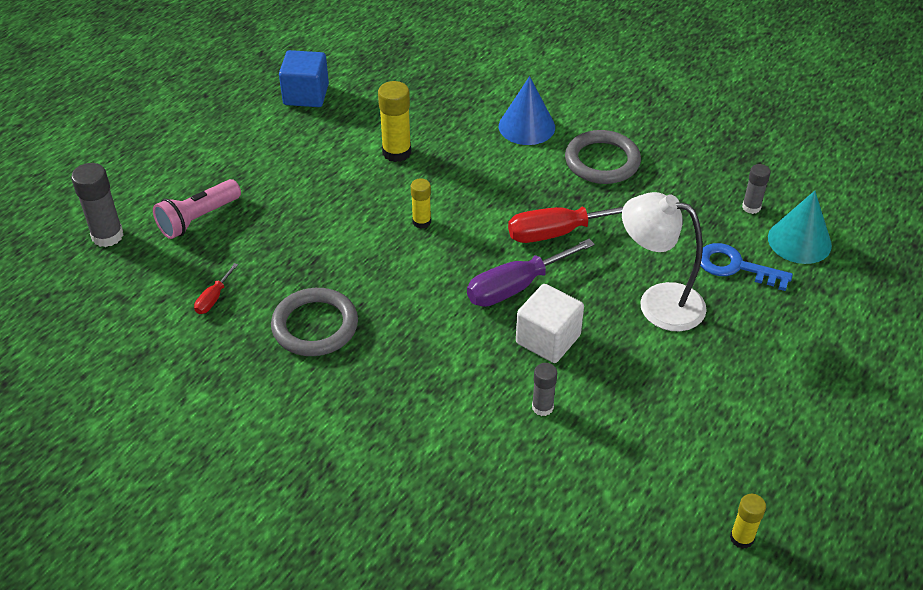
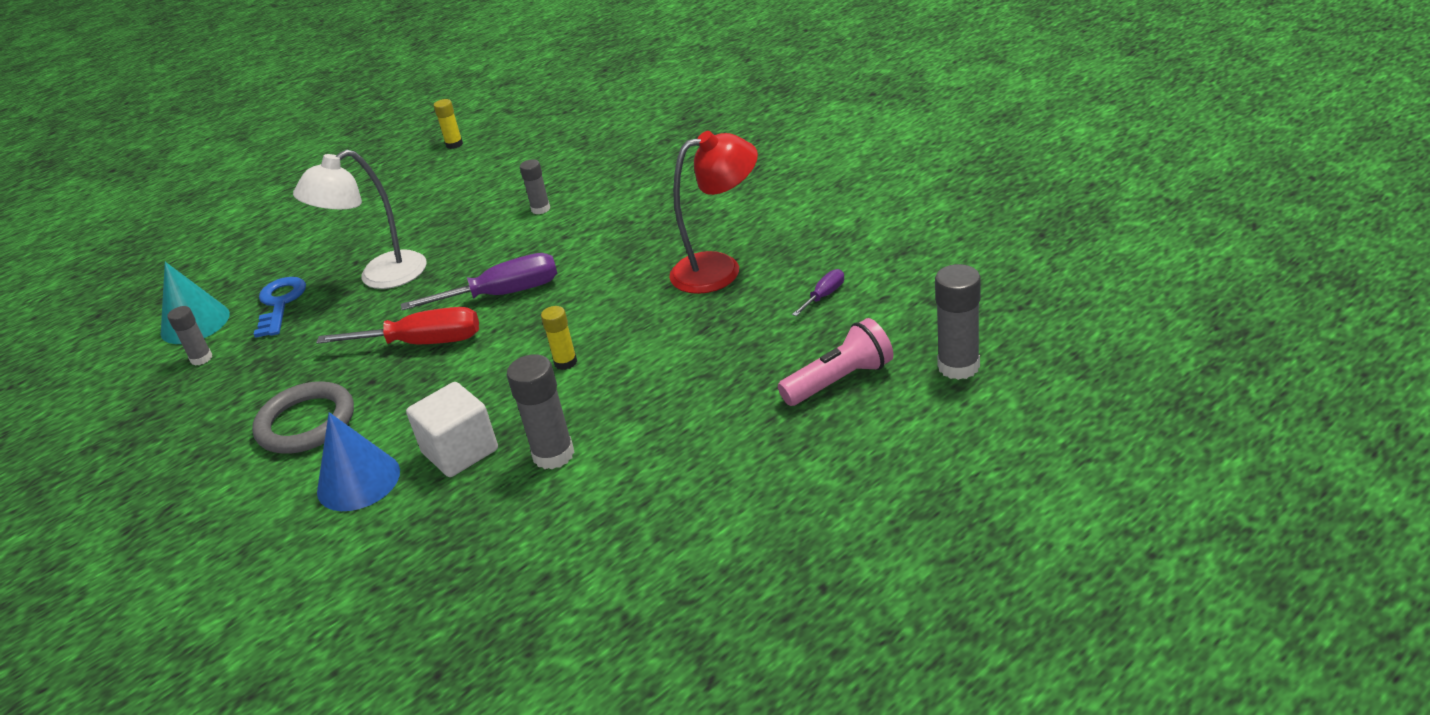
camera: 160 degrees left, 10 degrees down
(213, 298) = (824, 296): red screwdriver -> purple screwdriver
(306, 95) = (651, 569): blue cube -> none
(315, 326) = (720, 269): grey ring -> red lamp
(396, 152) = (553, 455): yellow glue stick -> grey glue stick
(548, 339) = (503, 252): white cube -> white cube (460, 451)
(658, 302) = (380, 277): white lamp -> white lamp turned 105 degrees clockwise
(735, 266) = (280, 303): blue key -> blue key turned 135 degrees counterclockwise

